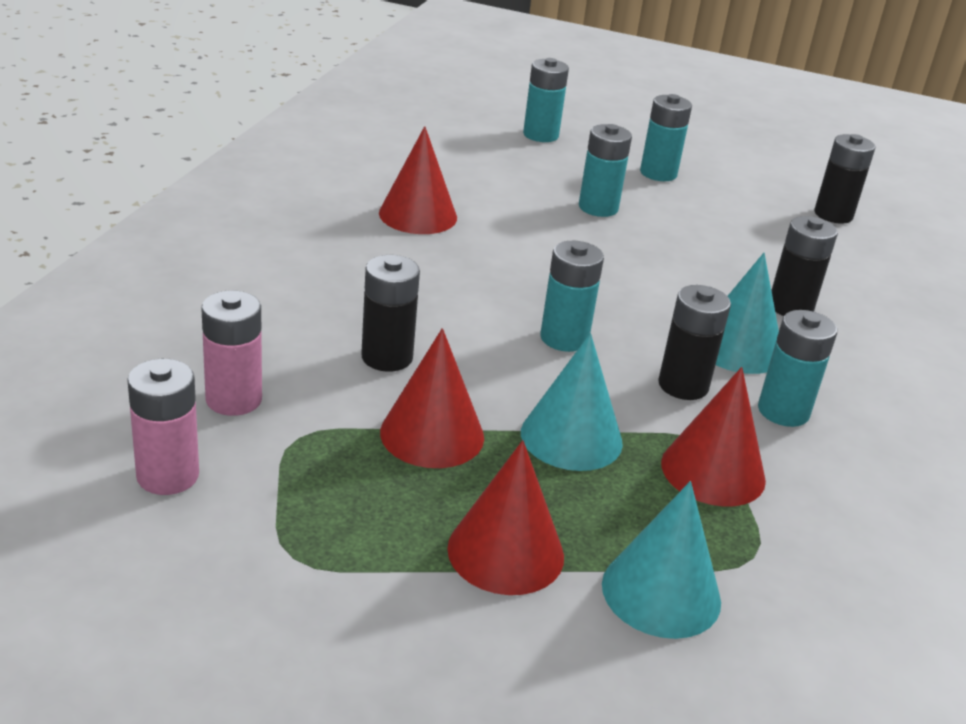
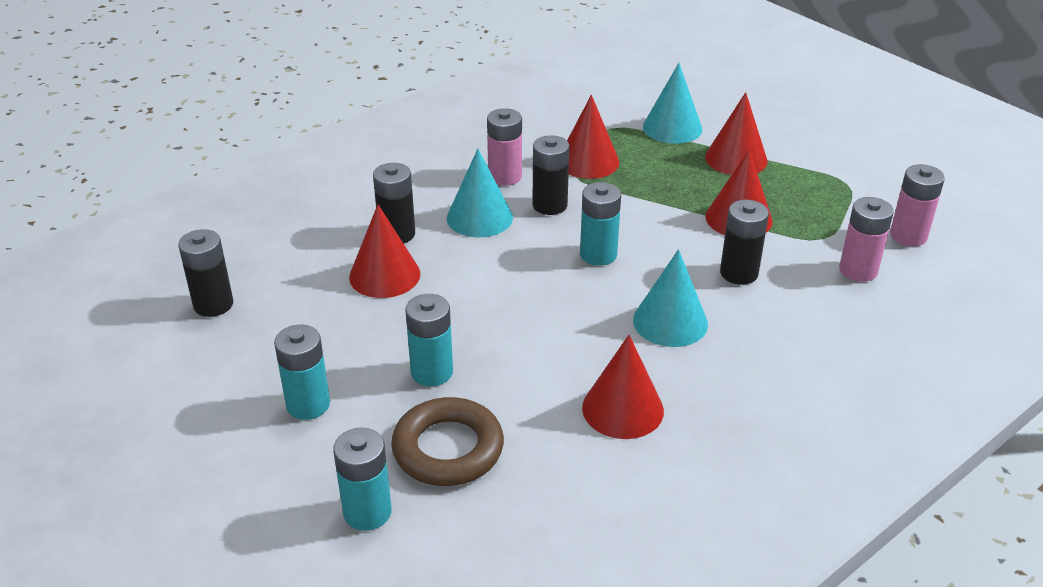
camera: 145 degrees left, 5 degrees up
(527, 170) = (448, 449): none -> brown ring
(571, 437) = (653, 196): turquoise cone -> turquoise cone (670, 322)
(741, 267) = (384, 275): none -> red cone
(783, 411) = (505, 176): turquoise battery -> pink battery

